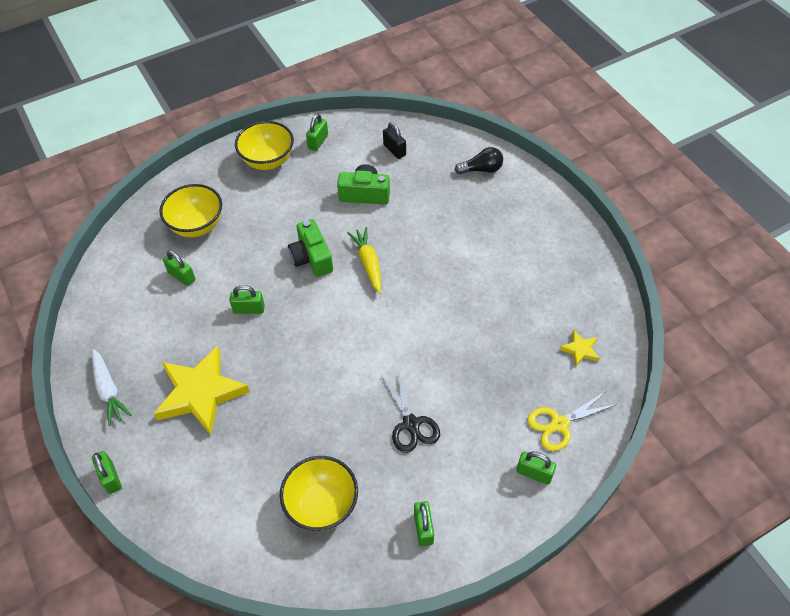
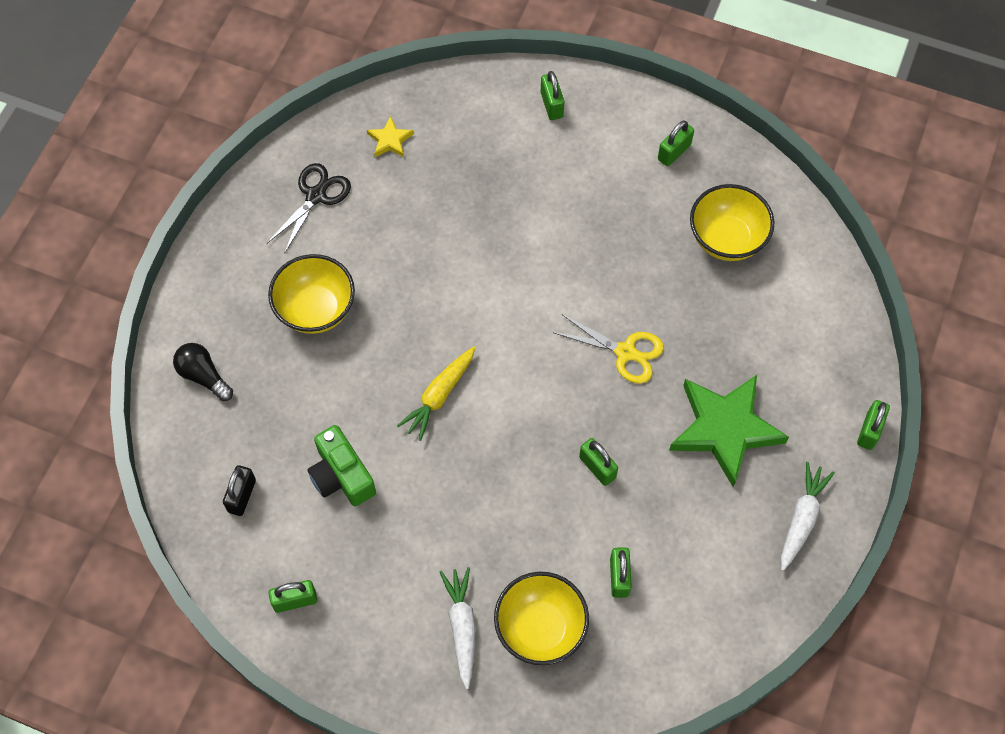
camera: 130 degrees left, 10 degrees up
(200, 393) = (725, 429): yellow star -> green star
(234, 195) = (462, 627): none -> white carrot
(268, 161) = (374, 636): yellow bowl -> yellow bowl (316, 310)
(312, 258) = (479, 459): green camera -> none
(411, 424) = (590, 225): black scissors -> black scissors (316, 196)
(559, 424) = (486, 113): yellow scissors -> yellow scissors (625, 352)

